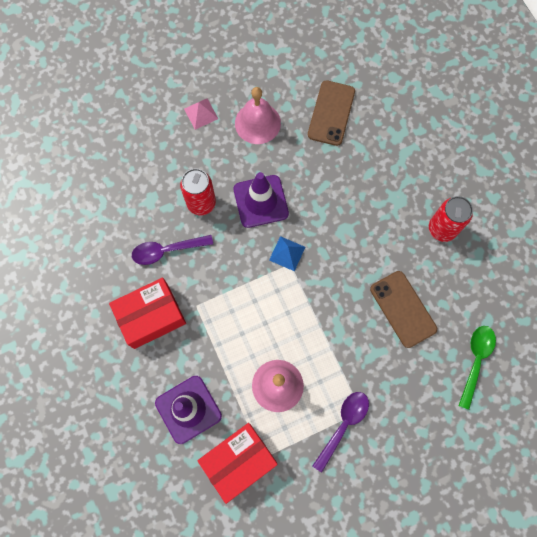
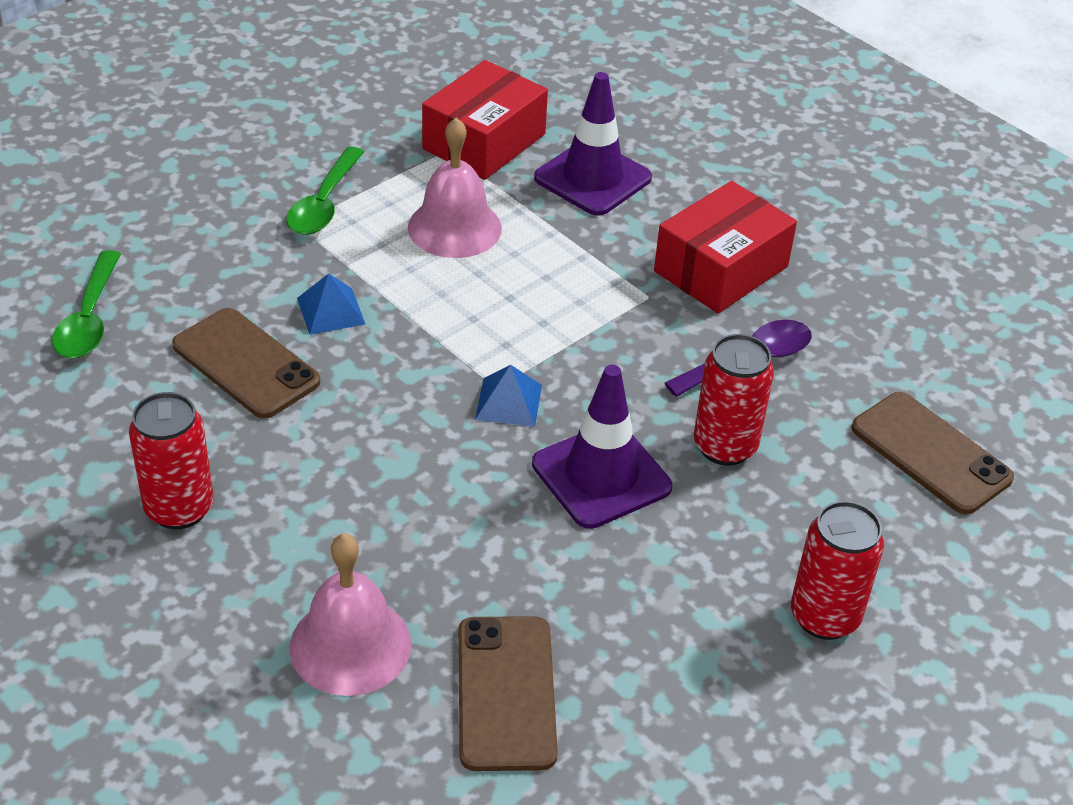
camera: 160 degrees right, 30 degrees down
(115, 177) = (930, 453): none -> brown phone
(201, 113) = (824, 616): pink pyramid -> red can
(257, 123) = (680, 627): pink bell -> pink bell (350, 645)
(343, 425) = (324, 203): purple spoon -> green spoon
(356, 336) = (331, 311): none -> blue pyramid

